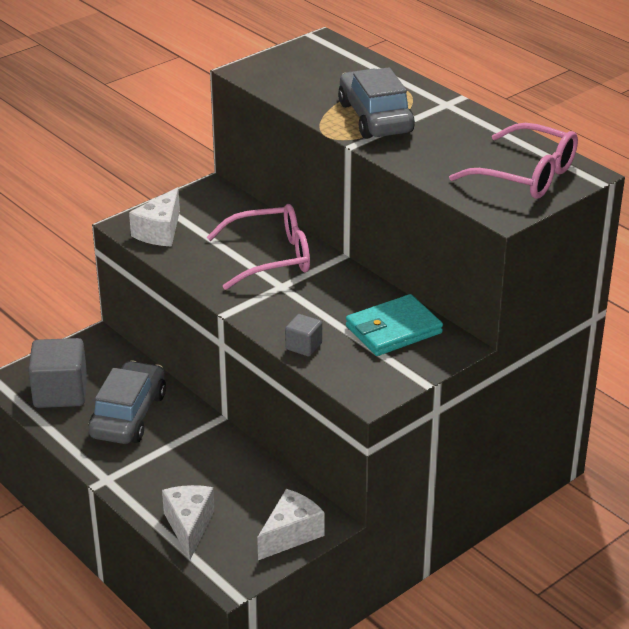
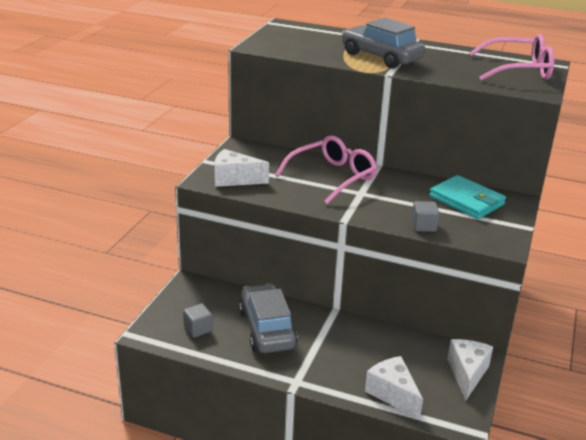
camera: 30 degrees left, 5 degrees down
(60, 392) = (198, 329): grey cube -> grey cube, size x0.51
(160, 231) = (234, 179): white cheese -> white cheese turned 105 degrees clockwise
(393, 330) = (466, 200): turquoise wallet -> turquoise wallet turned 75 degrees counterclockwise

